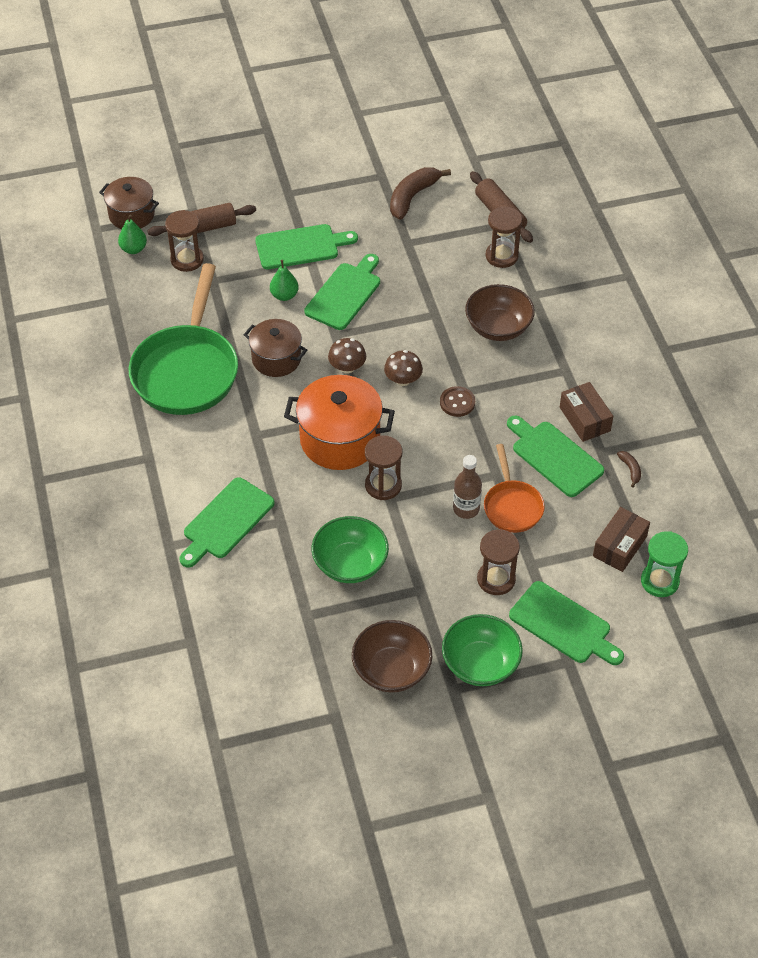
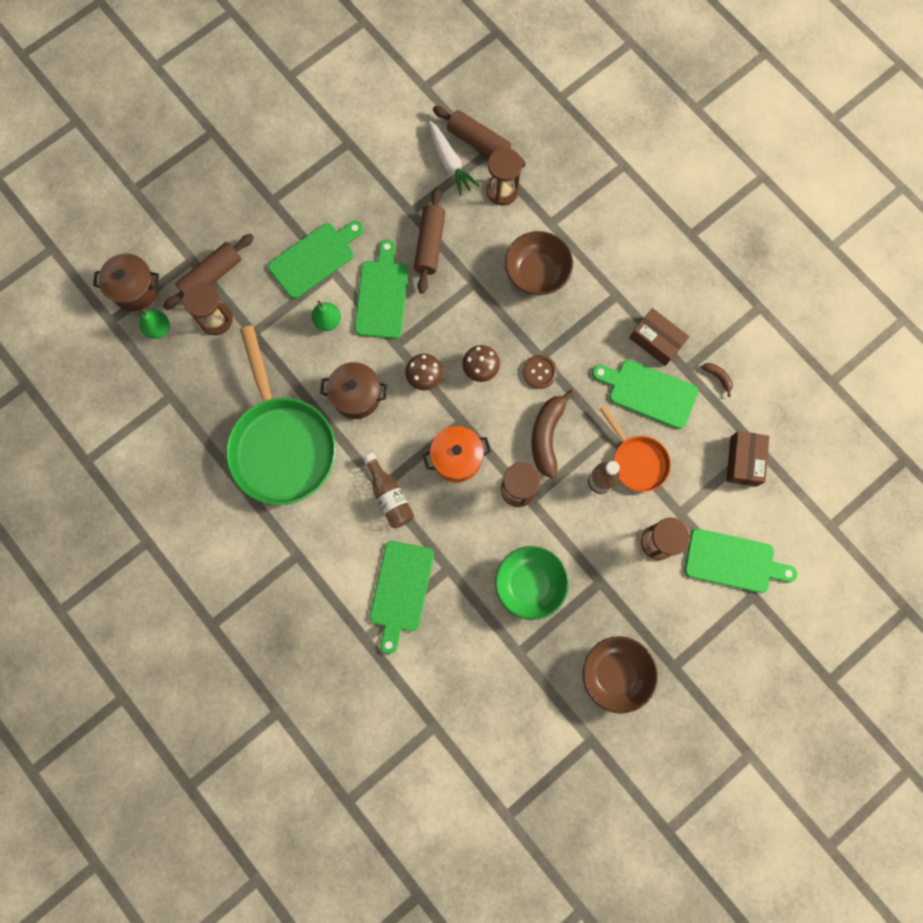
camera: 25 degrees left, 25 degrees up
(260, 445) = (389, 496): none -> brown bottle
(340, 439) = (457, 458): orange pot -> orange pot, size x0.64
(411, 272) = (429, 244): none -> brown rolling pin
(412, 197) = (389, 156): brown banana -> brown banana (547, 436)
(465, 220) = (450, 162): none -> white carrot
(480, 664) = (684, 632): green bowl -> none
(659, 581) = (791, 481): green hourglass -> none

